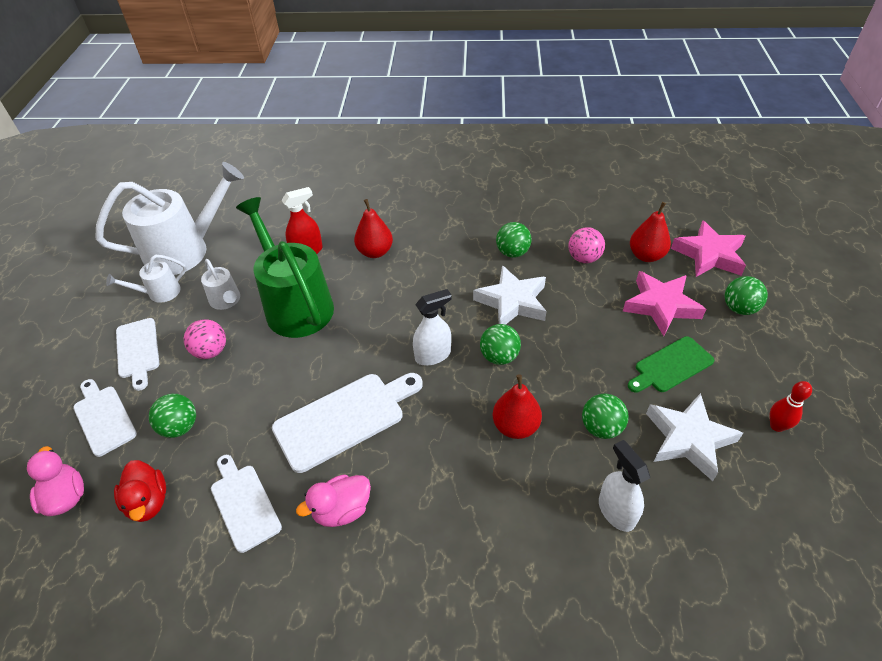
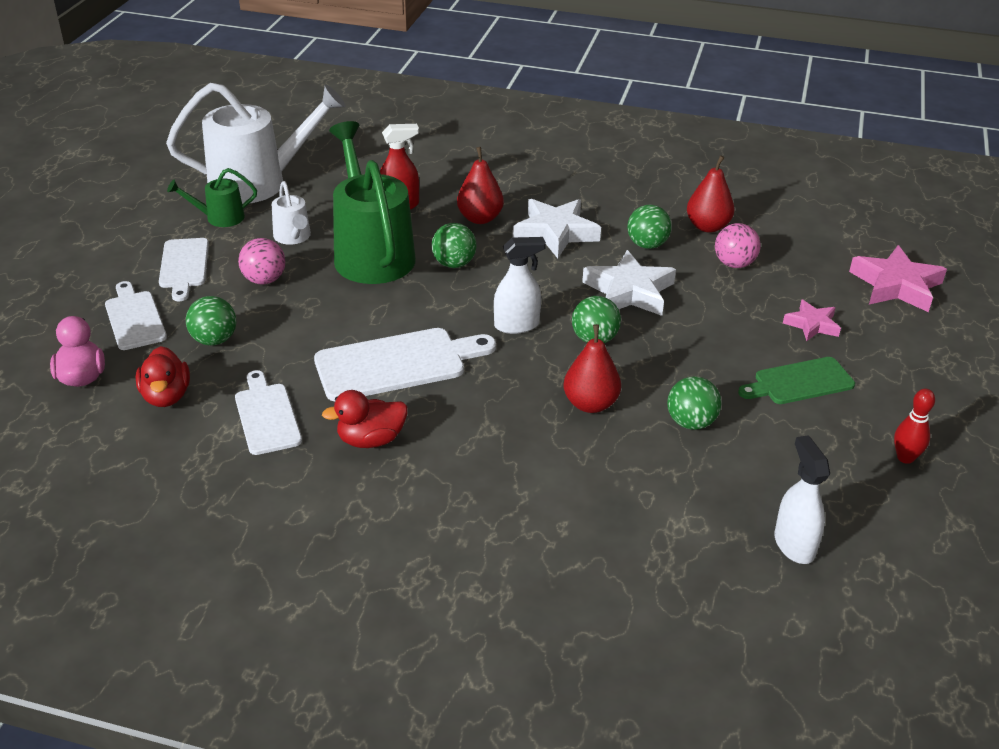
camera: 10 degrees right, 10 degrees down
(159, 293) = (219, 218): white watering can -> green watering can
(342, 510) = (371, 440): pink duck -> red duck
(616, 511) = (678, 496): white spray bottle -> white spray bottle (794, 544)
(646, 256) = (814, 274): red pear -> red pear (707, 226)
(661, 306) = (812, 324): pink star -> pink star, size x0.58
(688, 439) = (791, 450): white star -> white star (555, 233)
(739, 308) = (910, 343): green ball -> green ball (454, 264)

